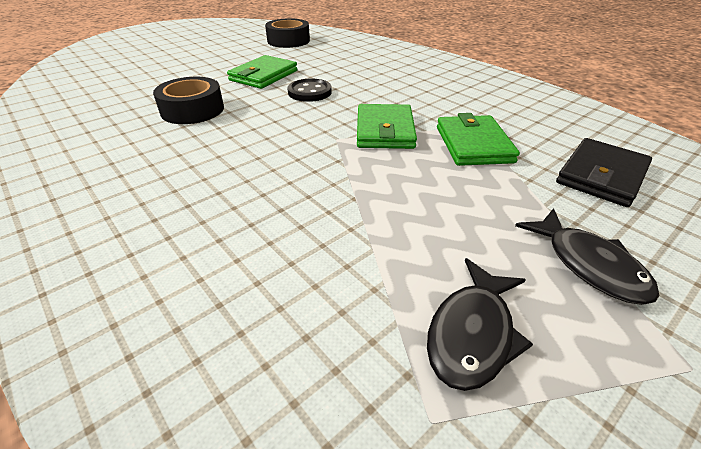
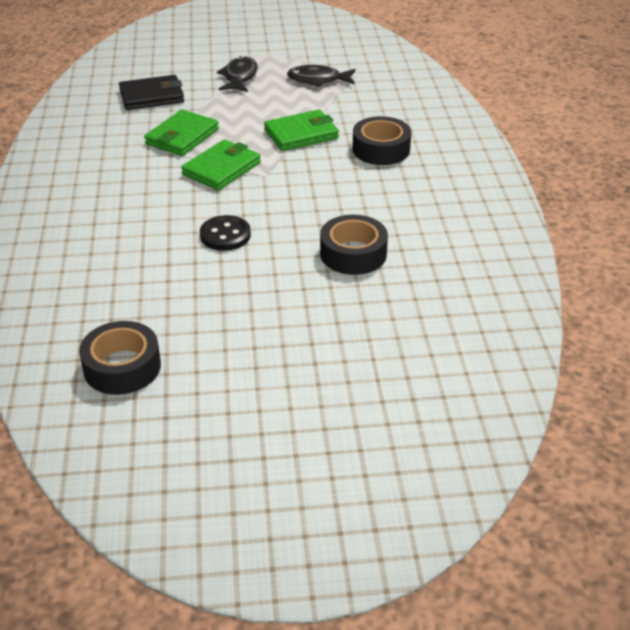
camera: 145 degrees left, 0 degrees up
(229, 218) = (381, 149): none -> black tape
(263, 76) = (241, 284): green wallet -> green wallet (301, 134)
(472, 333) = (318, 80): black fish -> black fish turned 150 degrees counterclockwise

